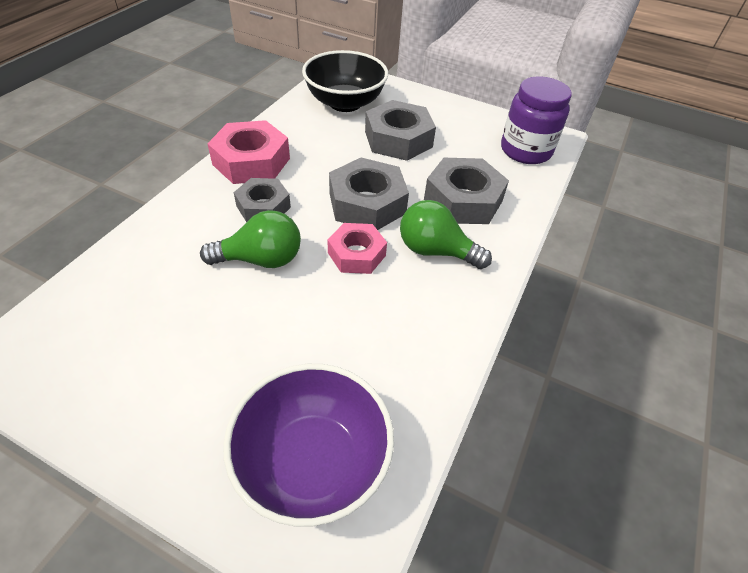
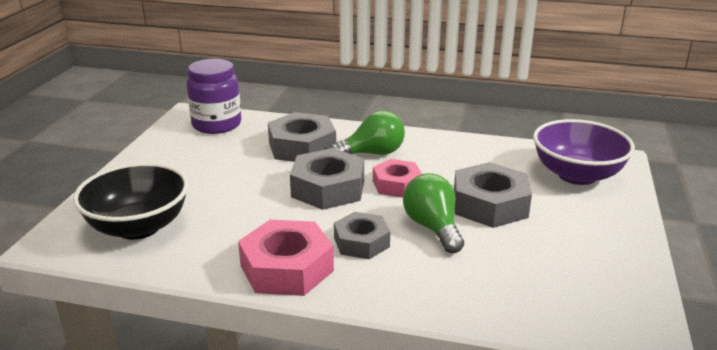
camera: 100 degrees left, 20 degrees down
(398, 139) = (213, 185): grey nut -> grey nut (490, 205)
(435, 251) = (372, 153): green light bulb -> green light bulb turned 120 degrees counterclockwise

